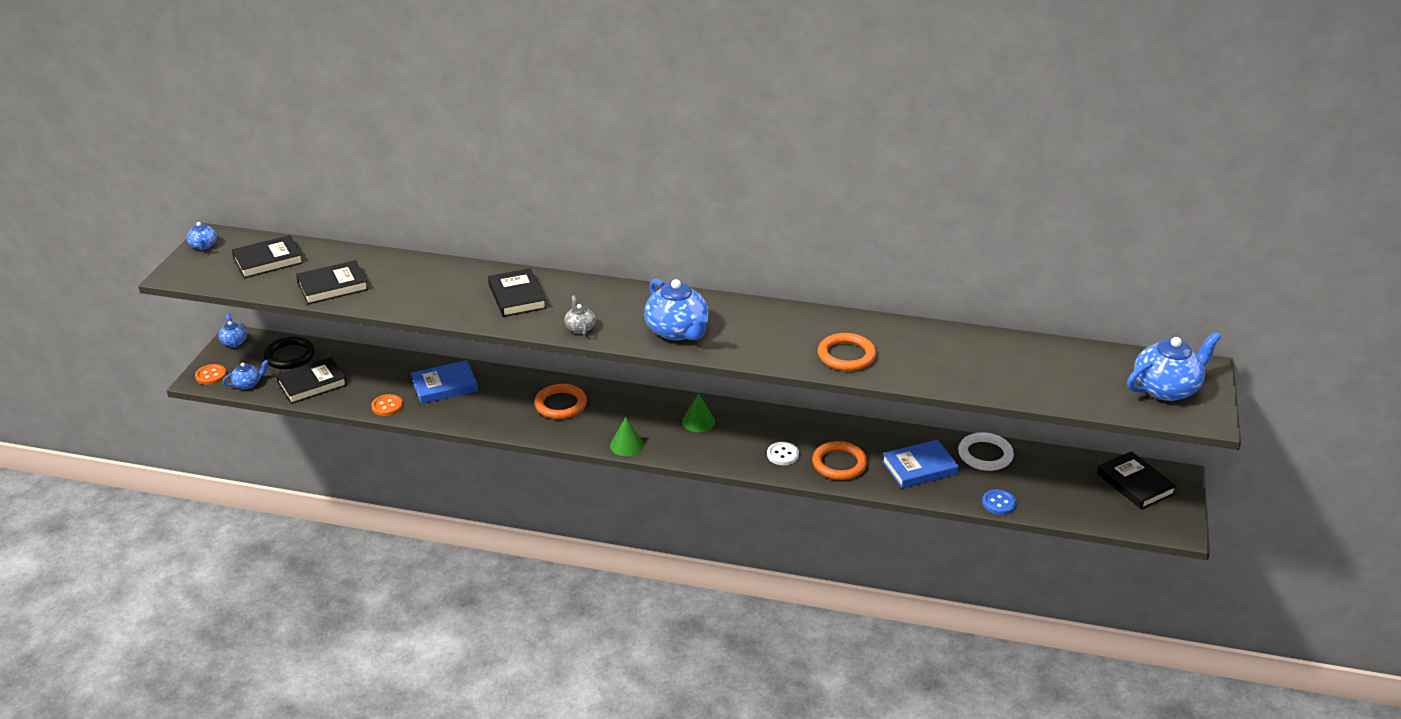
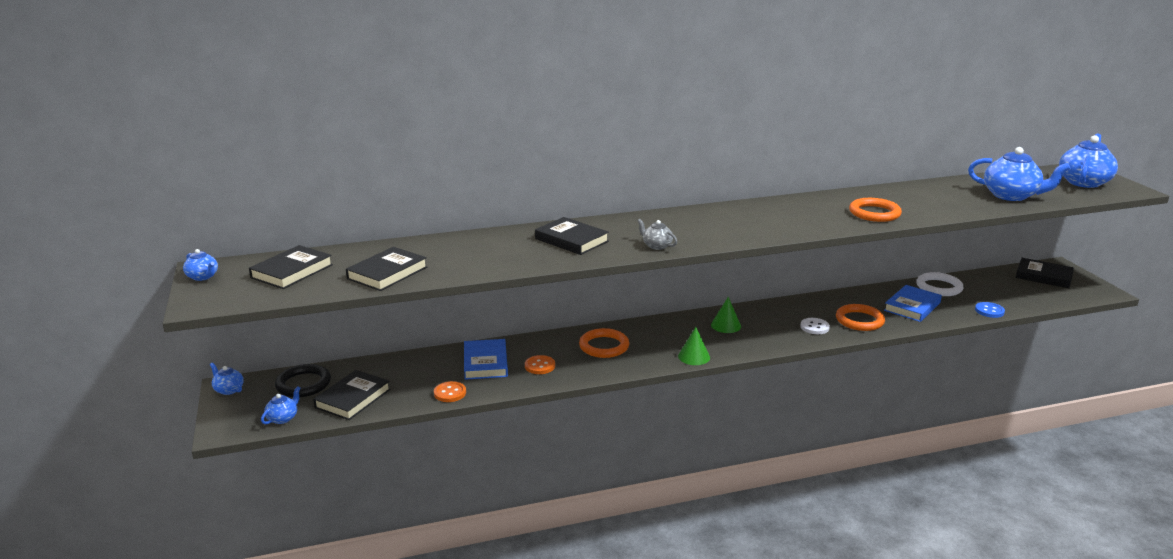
camera: 30 degrees left, 10 degrees down
(211, 375) = (232, 423): orange button -> orange button (540, 366)
(444, 385) = (485, 363): blue book -> blue book turned 45 degrees counterclockwise
(677, 331) = (734, 229): blue teapot -> blue teapot (1011, 196)

